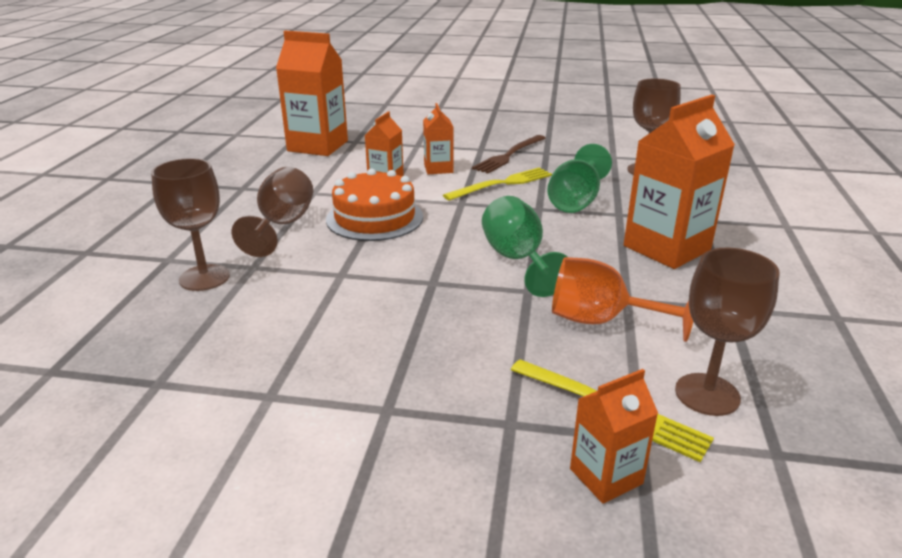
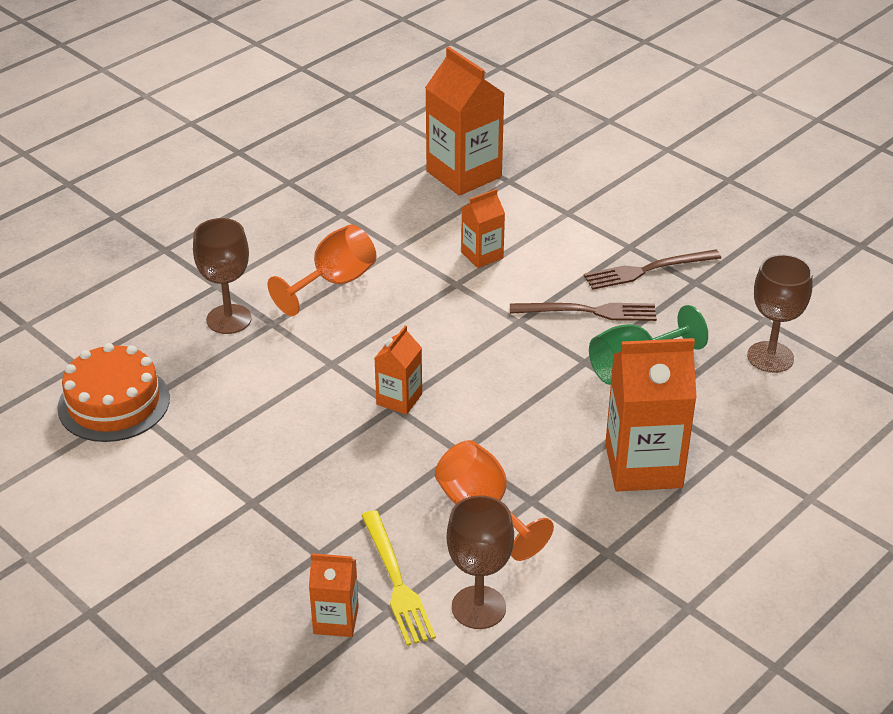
camera: 35 degrees right, 10 degrees up
(282, 226) = (334, 283): brown goblet -> orange goblet
(374, 218) = (420, 307): orange cake -> orange cake (114, 403)
(438, 168) = (549, 261): orange carton -> orange carton (399, 399)
(502, 184) = (589, 312): yellow fork -> brown fork
(517, 260) = (490, 415): green goblet -> none

